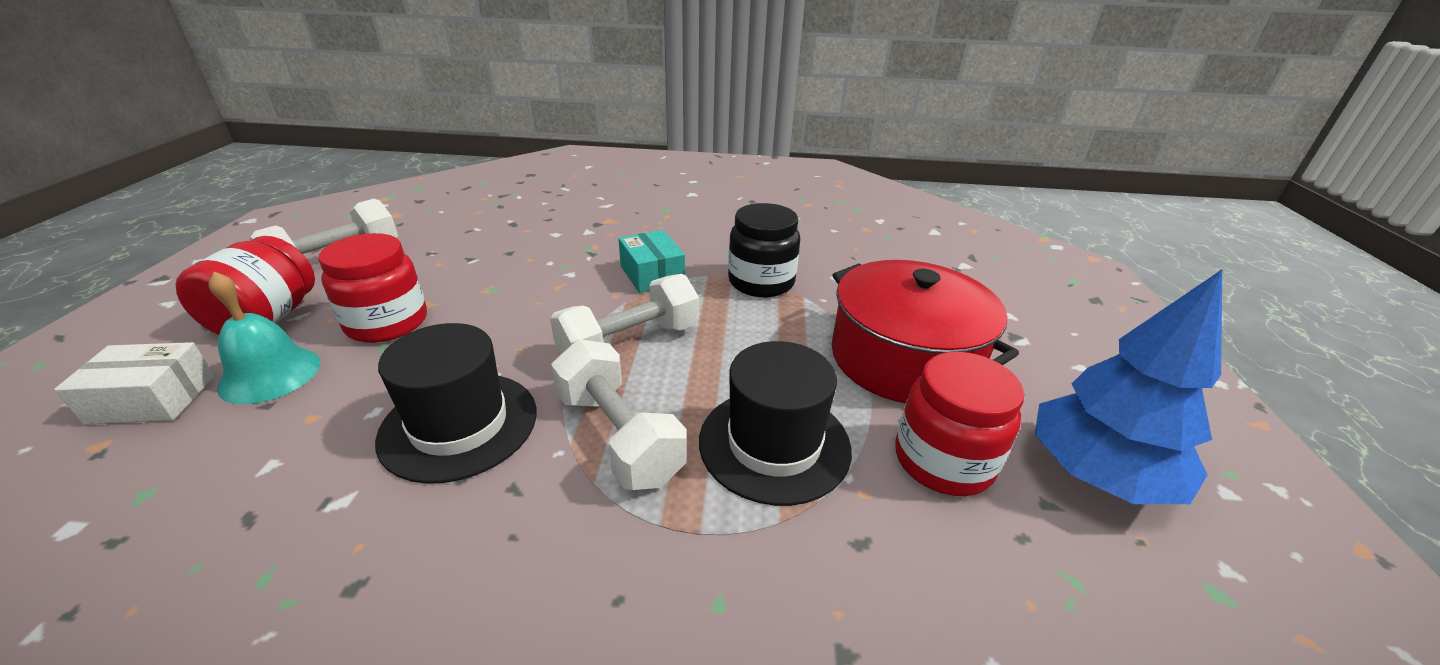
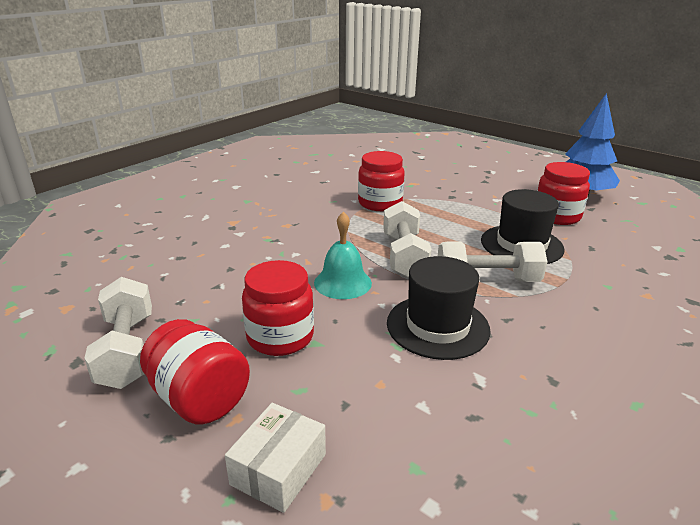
camera: 55 degrees left, 5 degrees down
(270, 374) = (301, 400): turquoise bell -> turquoise bell (342, 282)
(652, 274) = (332, 229): turquoise box -> none
(761, 282) = (380, 203): black jar -> red jar
(903, 358) = (483, 197): red pot -> none

